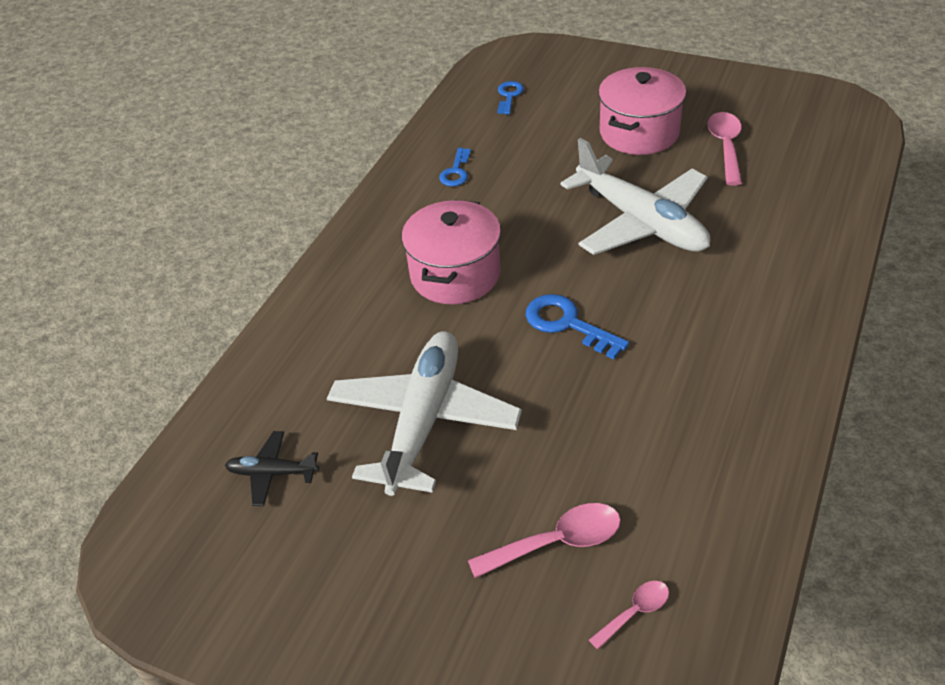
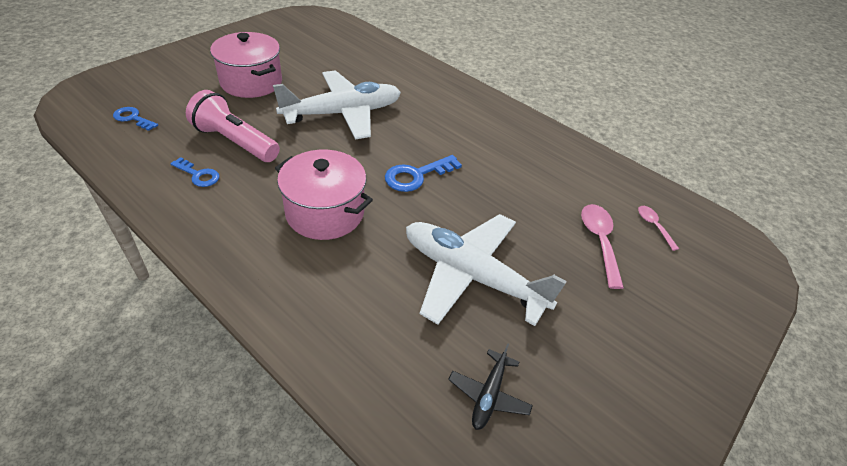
camera: 80 degrees left, 0 degrees up
(522, 170) = (235, 142): none -> pink flashlight
(726, 147) = (302, 60): pink spoon -> none

